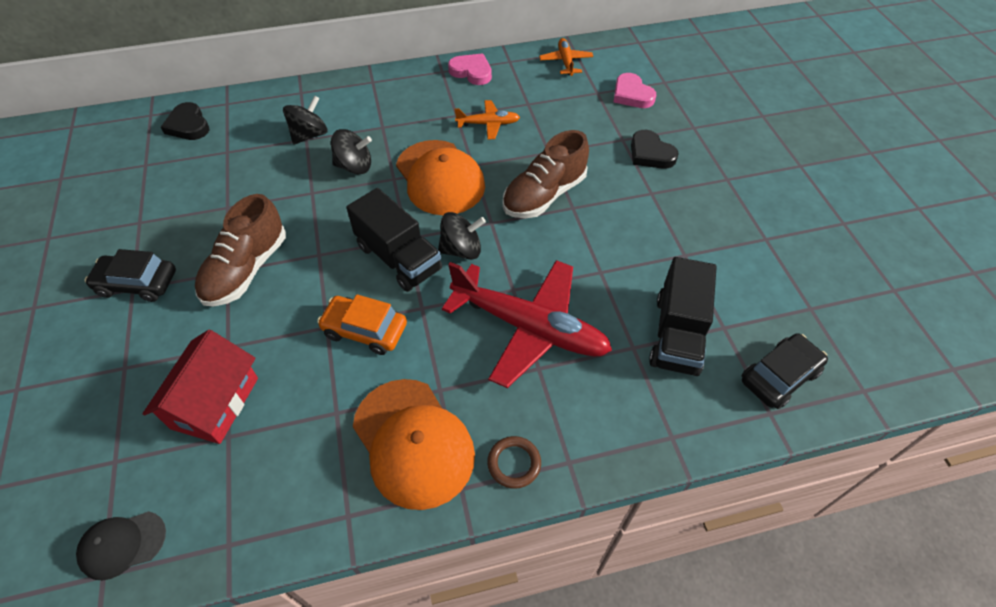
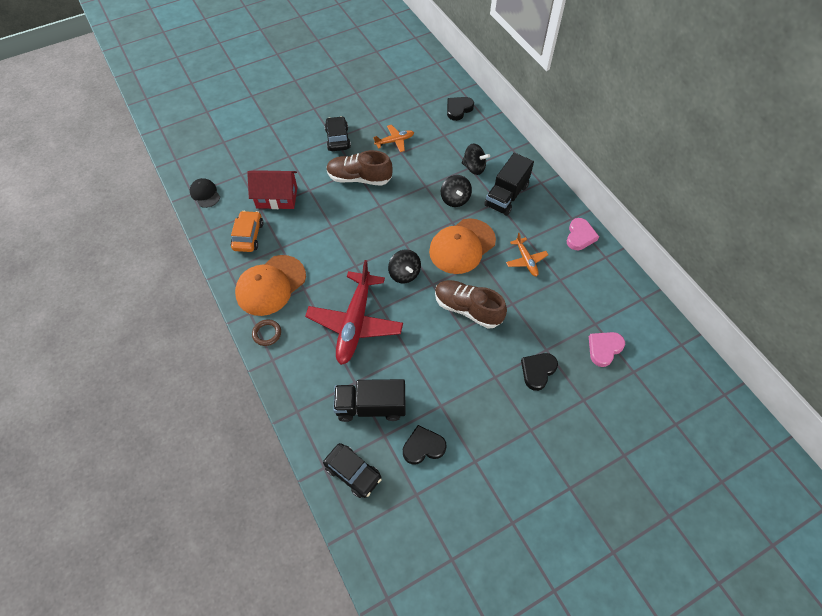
camera: 75 degrees right, 5 degrees up
(365, 330) = (333, 244): orange car -> orange car (248, 236)
(398, 258) = (388, 244): black truck -> black truck (506, 195)
(565, 62) = (624, 295): orange plane -> orange plane (394, 141)
(743, 286) = (423, 447): none -> black heart

